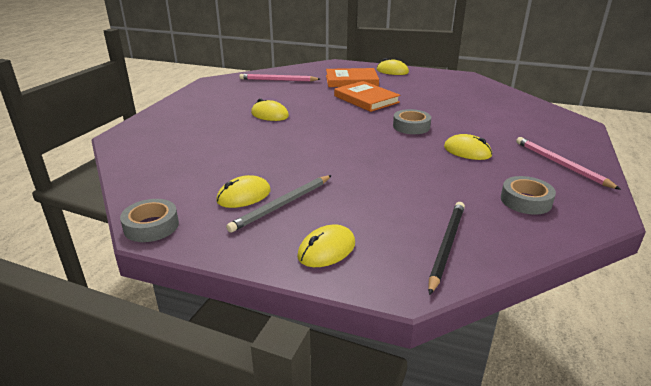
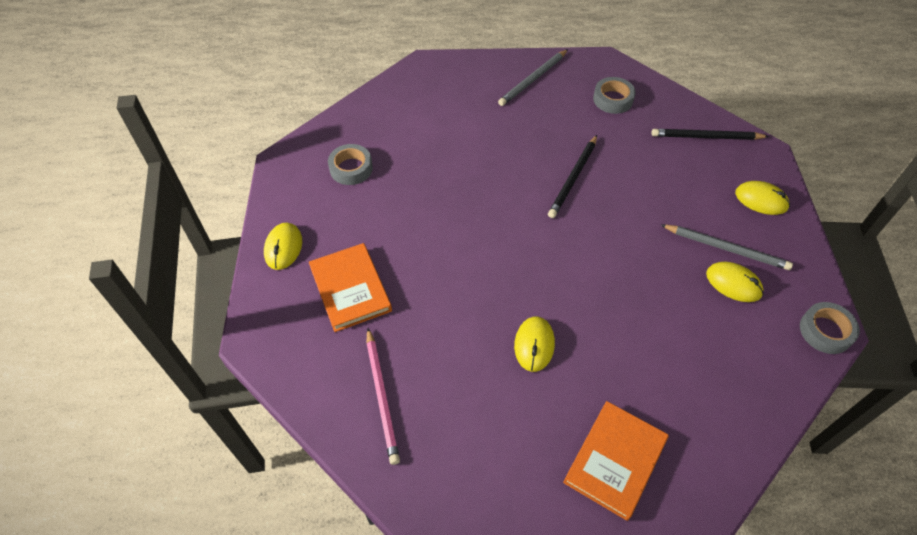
camera: 110 degrees left, 25 degrees up
(366, 99) = (427, 251): orange book -> orange book (615, 461)
(411, 126) = (499, 189): grey tape -> grey tape (351, 168)
(411, 155) = (573, 178): none -> black pencil
(467, 151) = (540, 139): yellow mouse -> none
(561, 164) = (533, 79): pink pencil -> grey pencil

